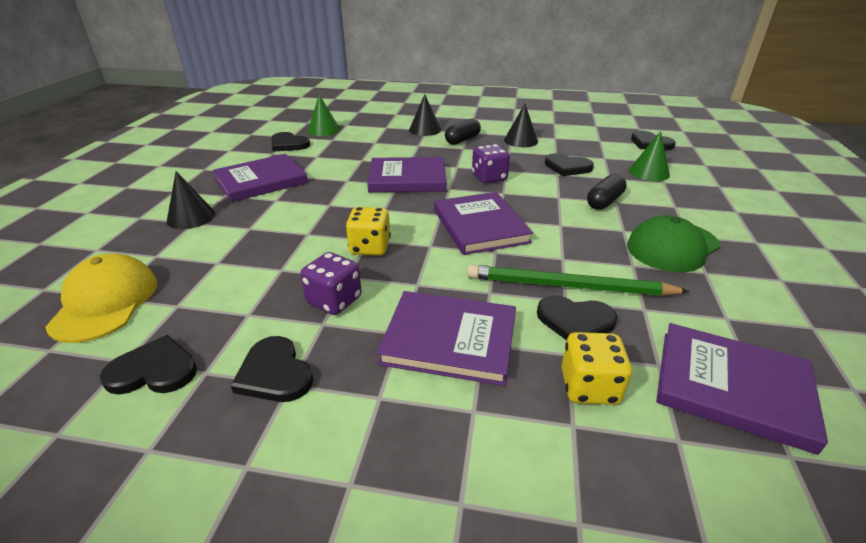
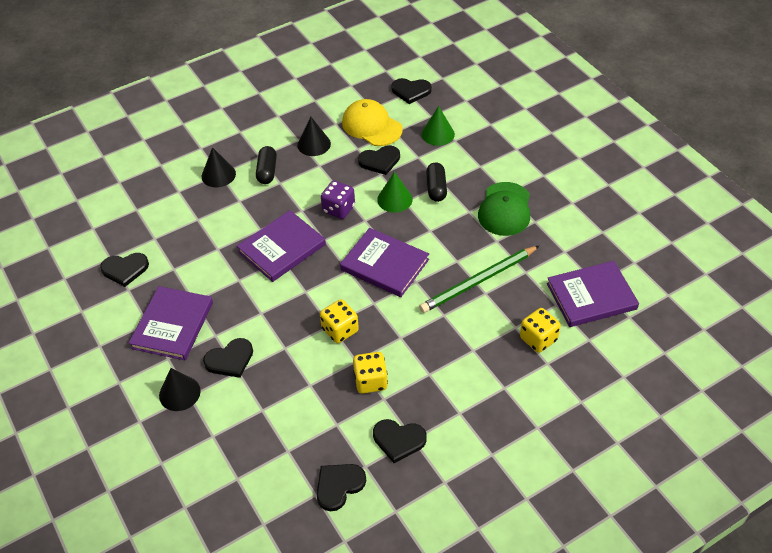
camera: 40 degrees left, 15 degrees up
(105, 302) = (242, 482): yellow cap -> yellow cap (371, 126)
(323, 130) = (127, 230): green cone -> green cone (395, 199)
(334, 300) = (370, 381): purple dice -> yellow dice
(450, 340) = (456, 360): purple book -> none
(575, 321) = (502, 304): black heart -> black heart (230, 360)

